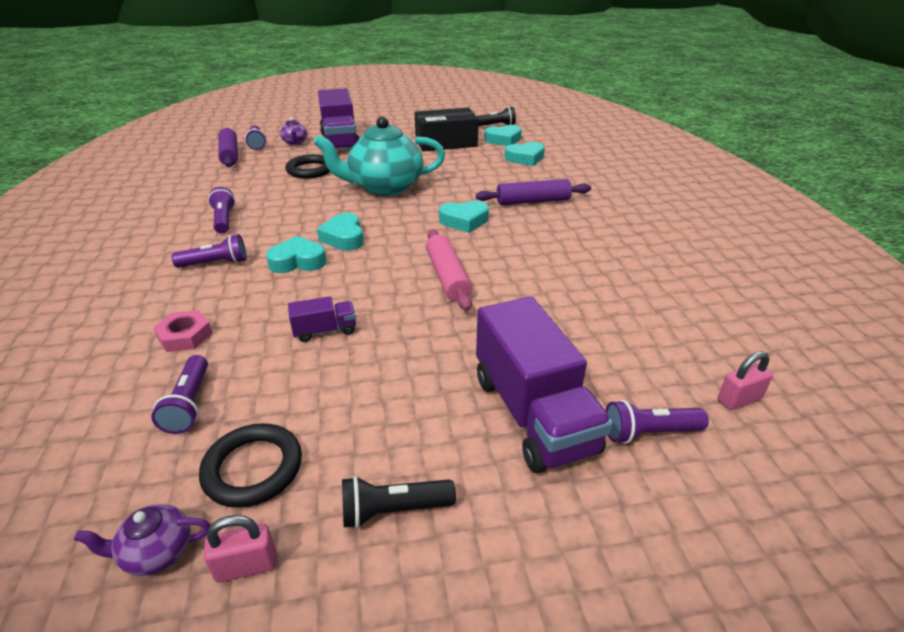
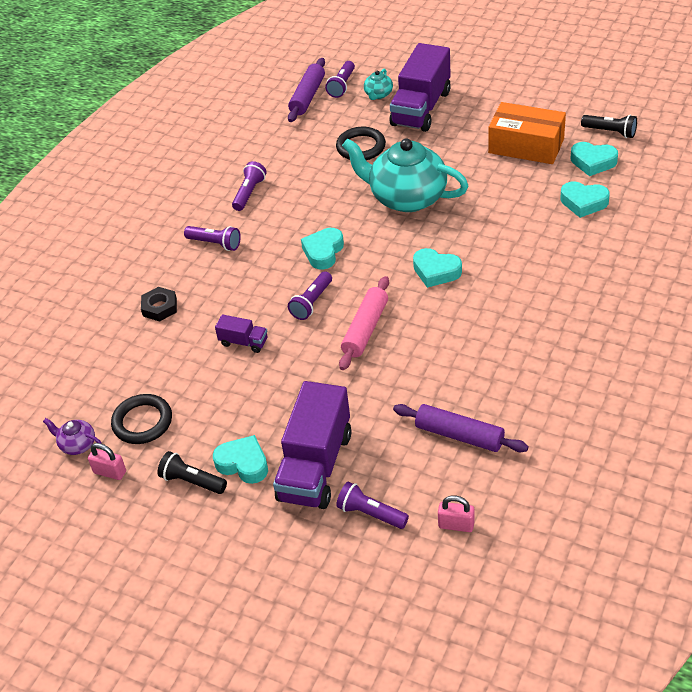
camera: 40 degrees right, 10 degrees up
(185, 336) = (160, 307): pink nut -> black nut
(189, 404) = (134, 363): purple flashlight -> purple flashlight (312, 303)
(295, 142) = (378, 94): purple teapot -> turquoise teapot
(298, 261) = (271, 265): turquoise heart -> turquoise heart (243, 463)
(446, 143) = (526, 146): black box -> orange box
(533, 201) = (523, 270): purple rolling pin -> purple rolling pin (459, 435)

